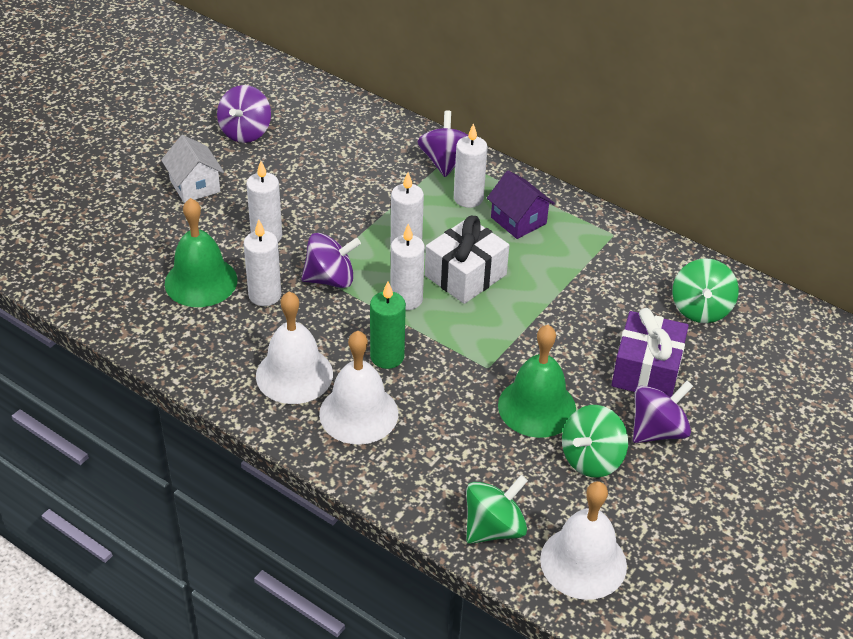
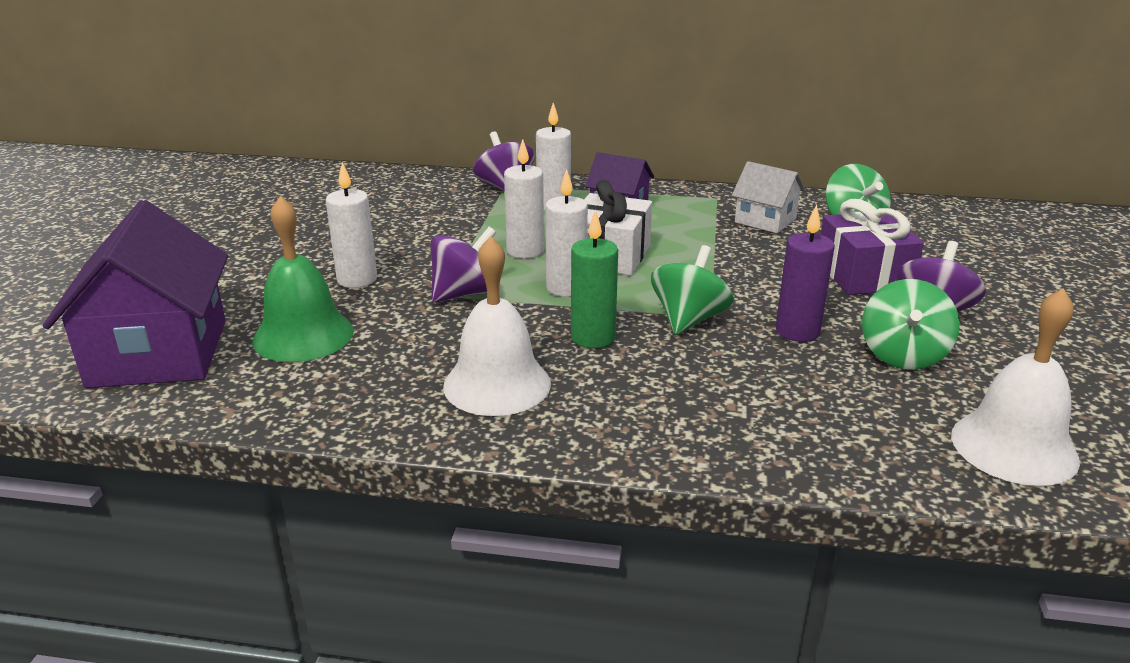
camera: 25 degrees left, 15 degrees down
(107, 265) = (159, 353): none -> purple house
(195, 186) = (235, 262): white house -> white house (765, 220)
(245, 132) = (267, 212): purple spinning top -> none
(265, 295) = (397, 326): white candle -> none
(358, 413) = (611, 396): white bell -> none
(494, 528) = (883, 450): green spinning top -> green spinning top (688, 320)
(537, 407) = (797, 331): green bell -> purple candle

